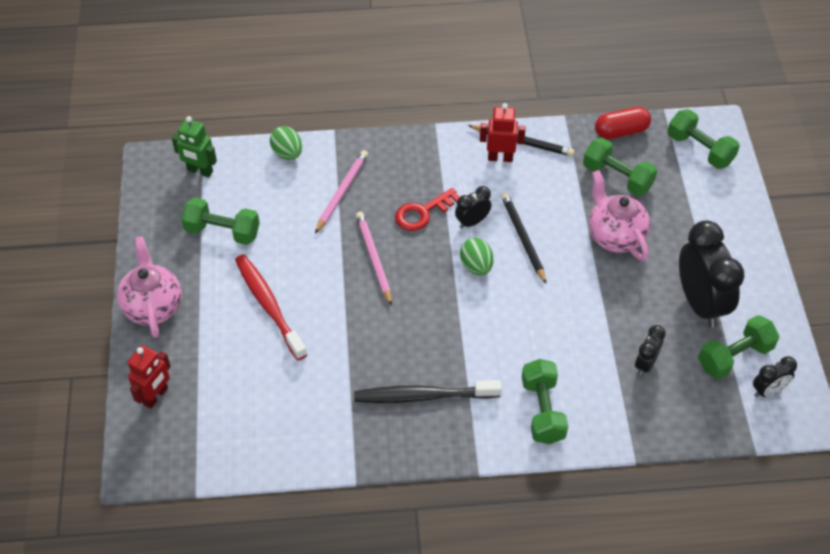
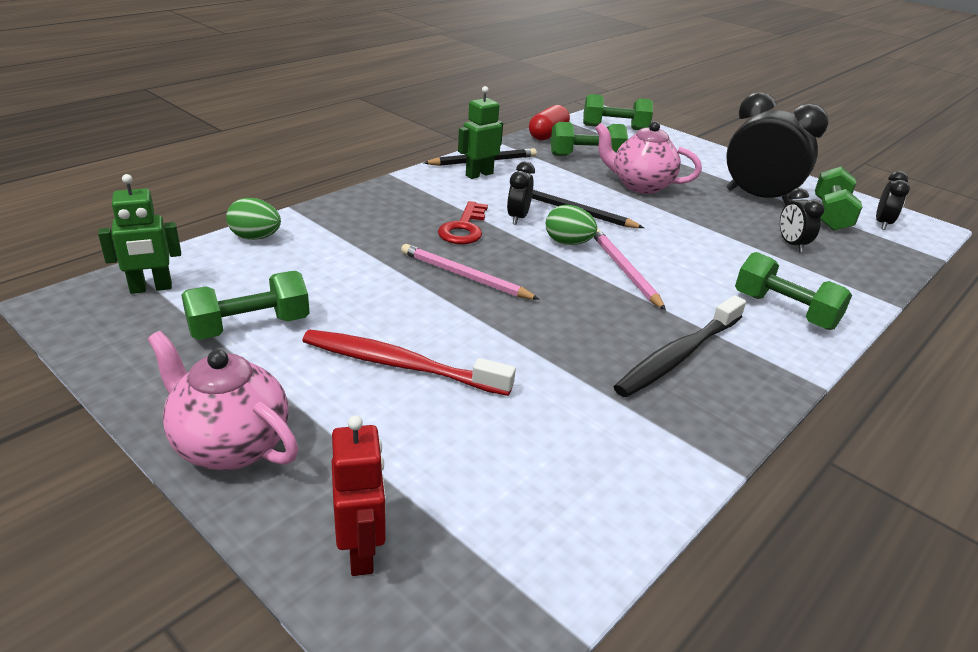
camera: 45 degrees left, 20 degrees down
(341, 192) = (359, 243): pink pencil -> pink pencil (624, 270)
(500, 157) = (479, 174): red robot -> green robot

